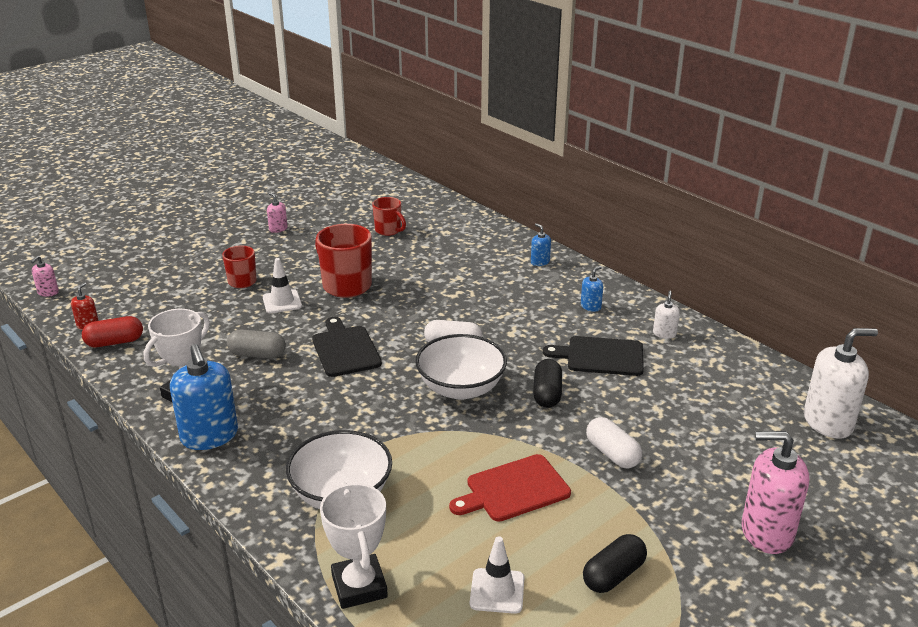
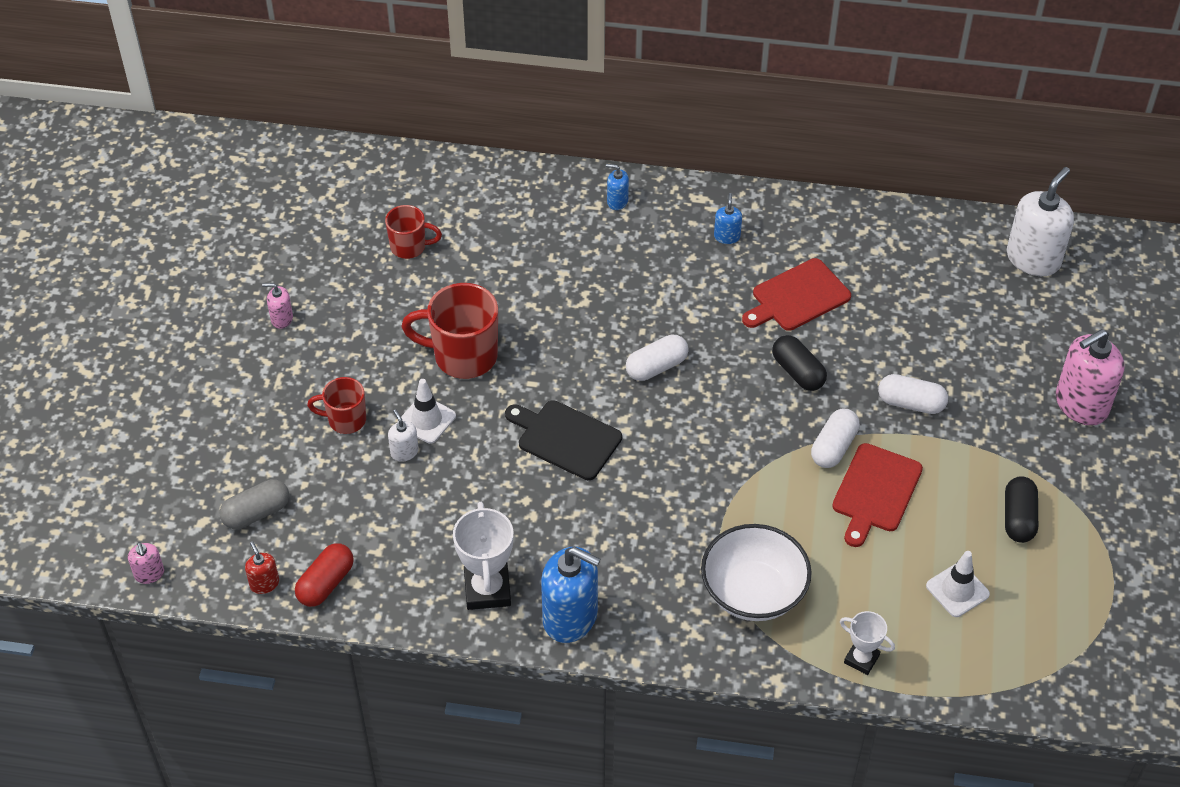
camera: 40 degrees left, 20 degrees up
(257, 355) = (491, 501): grey capsule -> grey capsule (256, 513)
(359, 586) = (861, 659): white trophy -> white trophy, size x0.60
(461, 388) = (721, 414): white bowl -> none
(517, 447) = (833, 447): none -> white capsule
(600, 356) = (797, 297): black cutting board -> red cutting board
(664, 334) = (823, 233): white soap dispenser -> white soap dispenser (404, 452)

